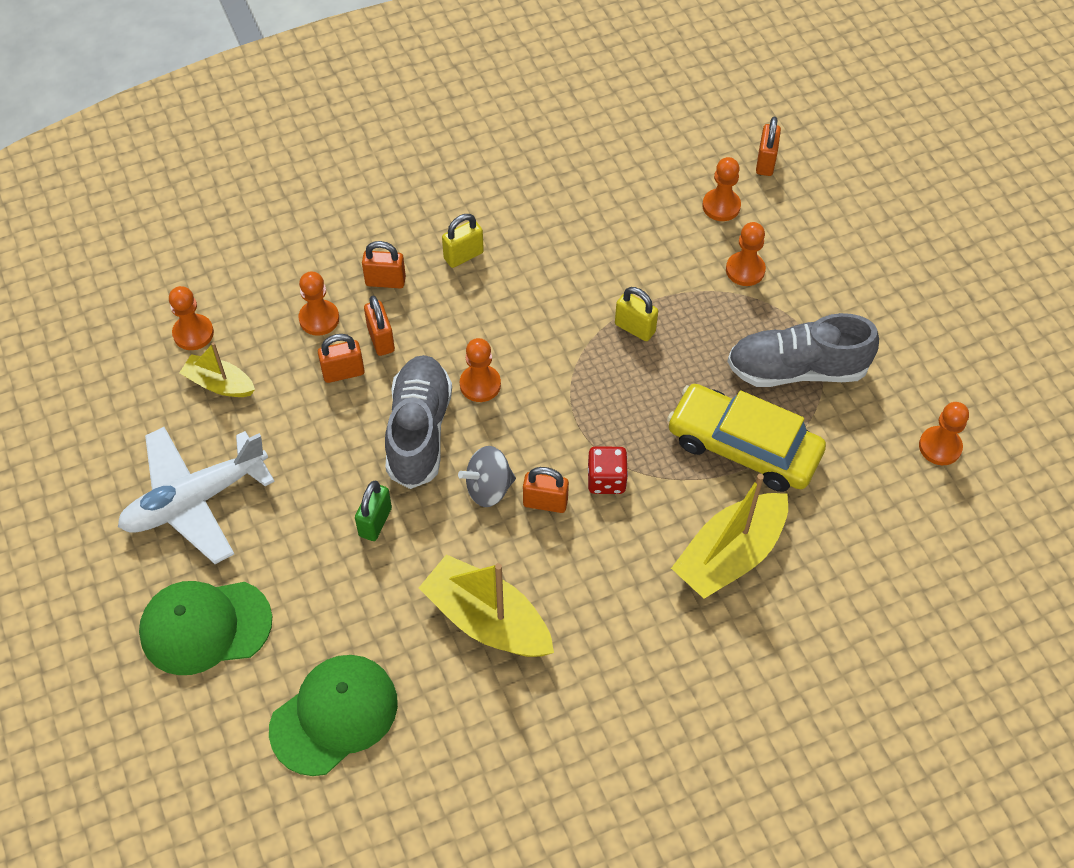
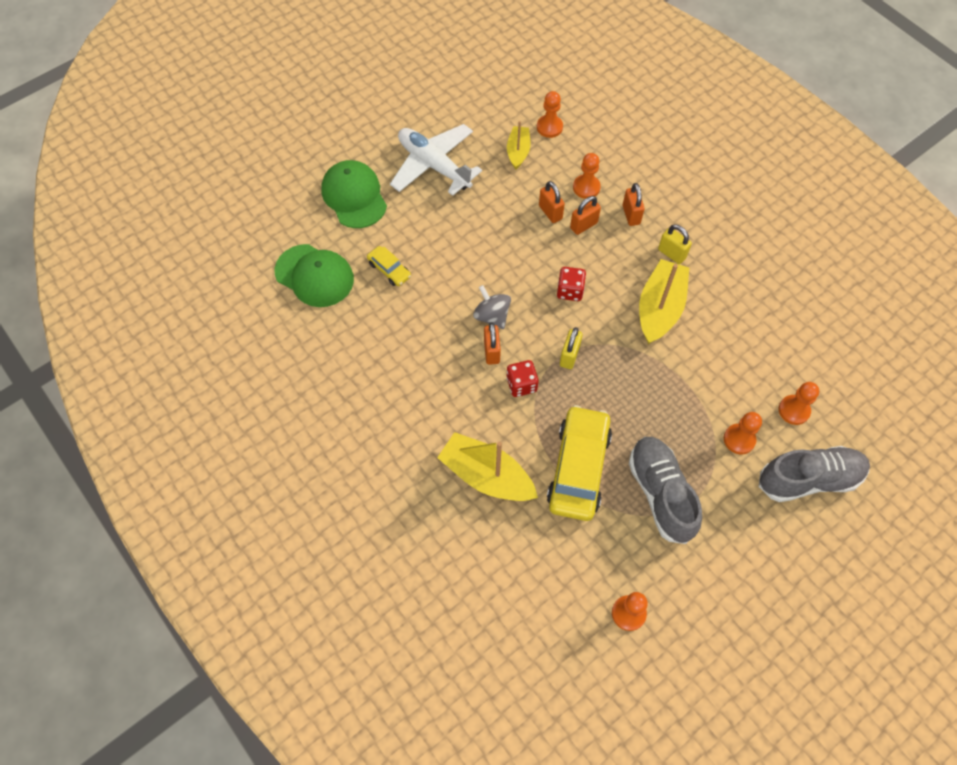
camera: 75 degrees right, 5 degrees up
(363, 604) = (389, 270): none -> yellow car
(375, 522) = (447, 260): green padlock -> none
(419, 431) = (521, 265): grey shoe -> grey shoe (809, 479)
(480, 384) = (570, 291): orange pawn -> red dice
(487, 620) = (397, 339): yellow boat -> yellow boat (660, 308)
(635, 328) = (654, 375): yellow padlock -> yellow padlock (569, 356)
(765, 162) = (854, 434): orange padlock -> none

